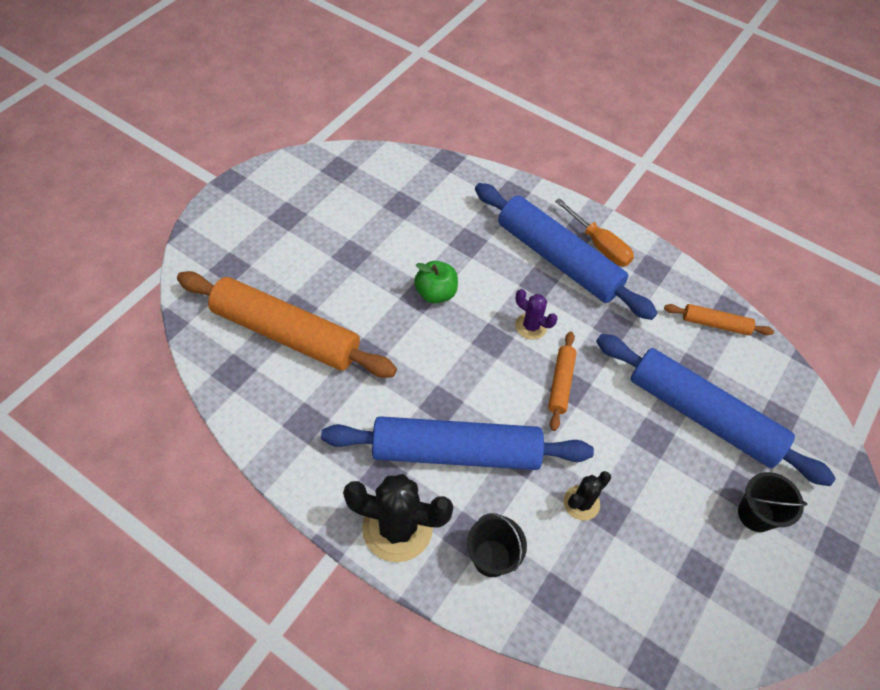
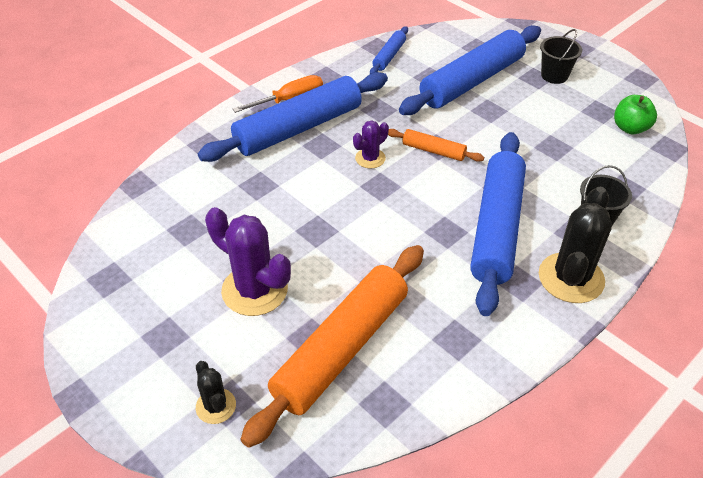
camera: 75 degrees left, 10 degrees down
(341, 263) = (254, 290): none -> purple cactus
(435, 293) = (316, 217): green apple -> green apple (630, 128)
(581, 503) = (546, 159): black cactus -> black cactus (216, 406)
(715, 324) = (389, 56): orange rolling pin -> blue rolling pin

